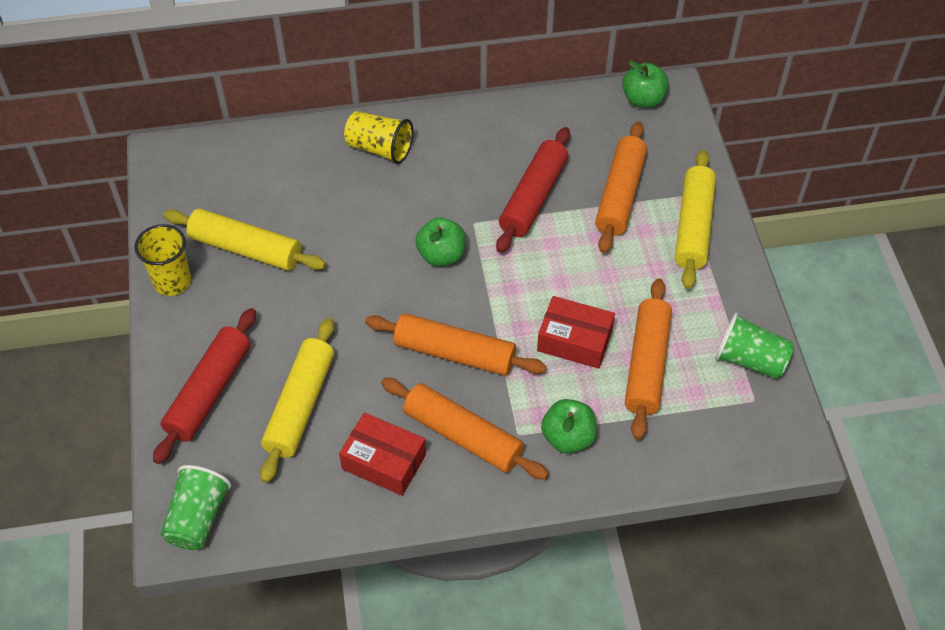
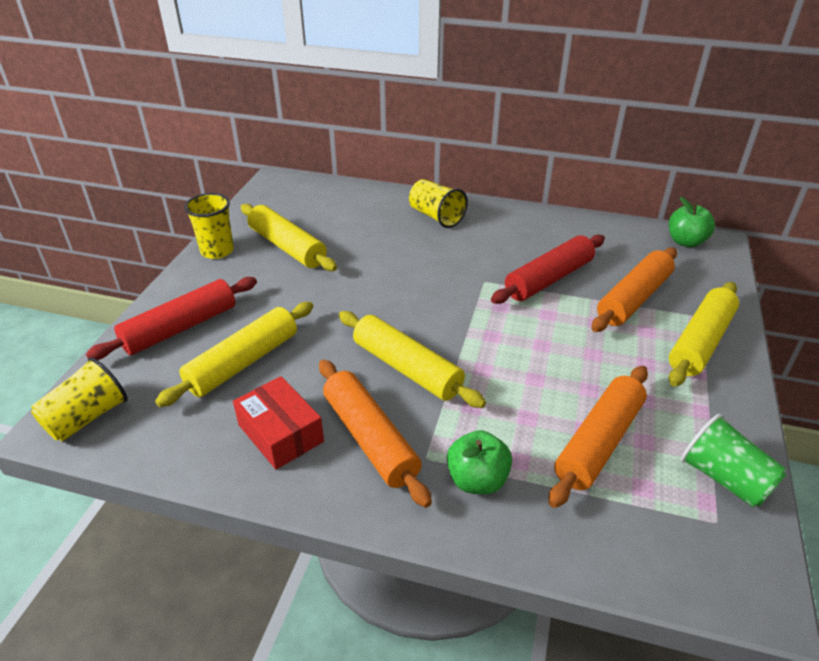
camera: 25 degrees right, 15 degrees down
(198, 518) = (87, 417): green cup -> yellow cup
(441, 255) = (442, 295): green apple -> none
(454, 353) = (407, 368): orange rolling pin -> yellow rolling pin
(574, 340) = (530, 396): red box -> none

